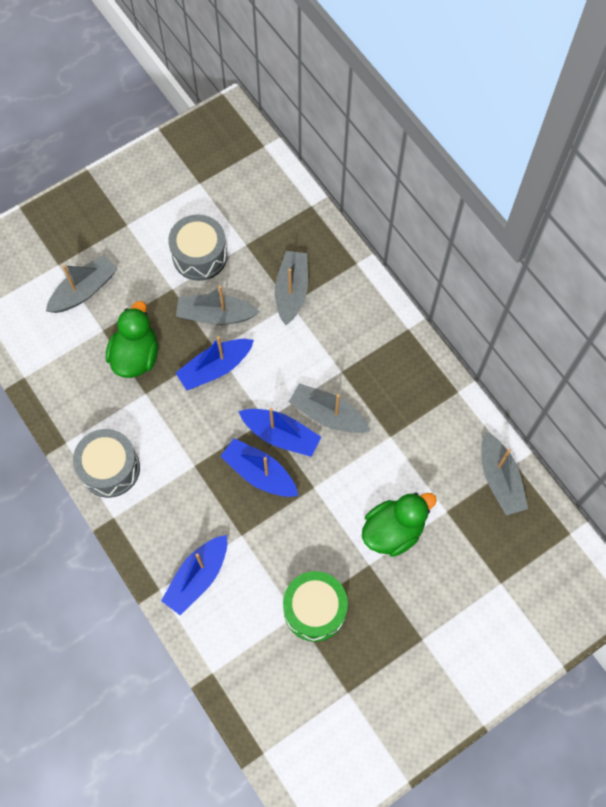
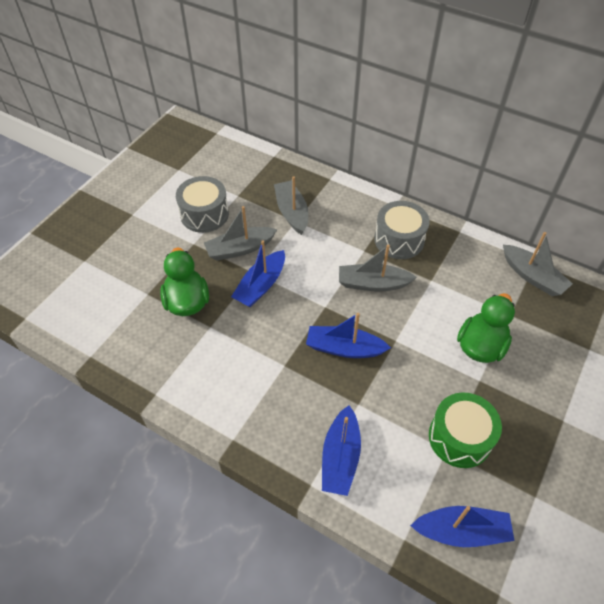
camera: 25 degrees left, 15 degrees down
(84, 290) = (117, 271): grey boat -> none
(110, 468) = (208, 399): grey drum -> grey drum (399, 240)
(281, 435) = (344, 313): blue boat -> blue boat (461, 531)

